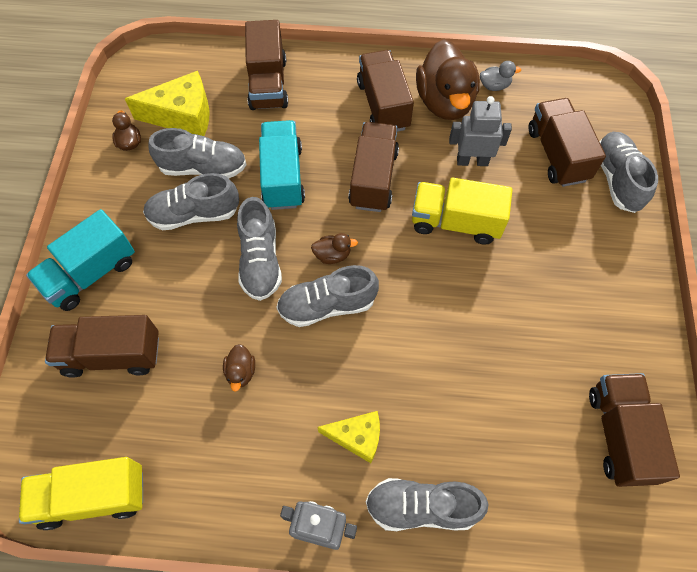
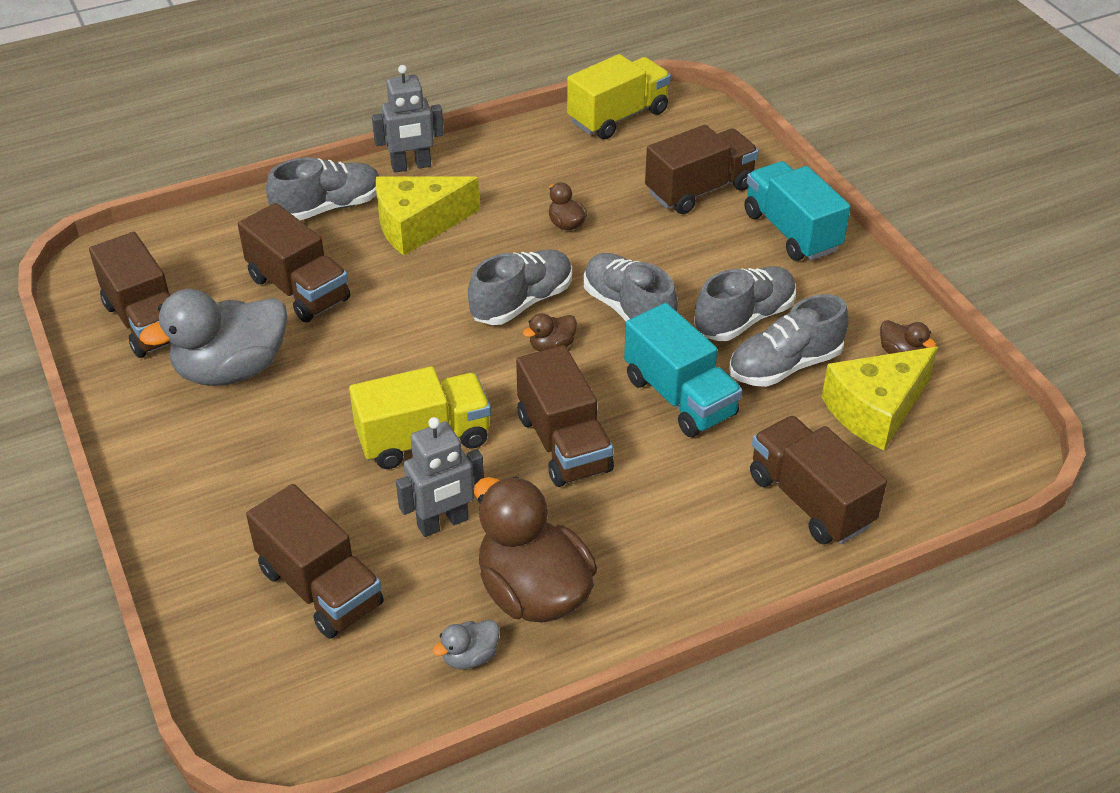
camera: 150 degrees right, 20 degrees down
(91, 273) = (791, 231): turquoise truck -> turquoise truck turned 45 degrees counterclockwise
(357, 437) = (418, 225): yellow cheese -> yellow cheese, size x1.56
(383, 105) = (622, 545): brown truck -> brown truck (299, 289)
(564, 346) = (231, 370): none -> grey duck
(617, 179) = (215, 589): grey shoe -> none

